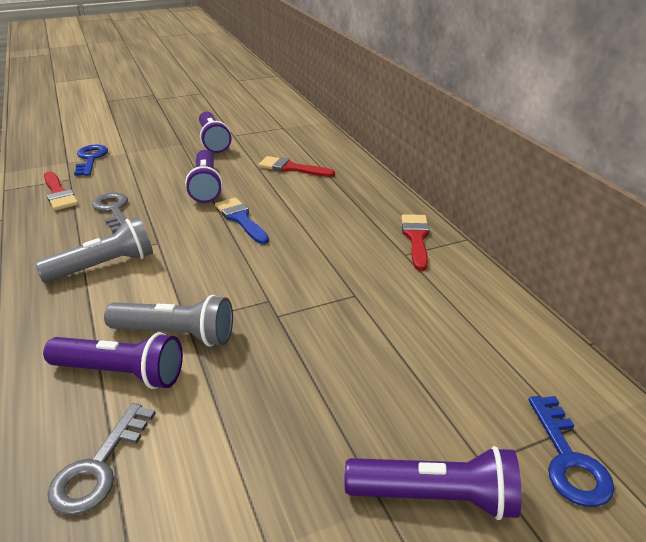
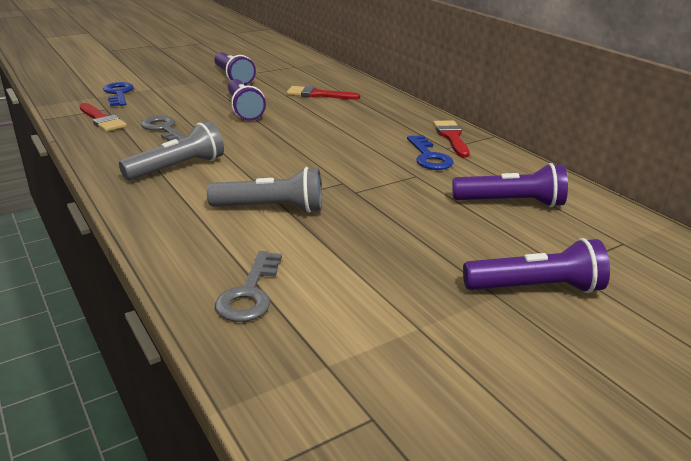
camera: 10 degrees left, 5 degrees down
(121, 373) = (235, 235): purple flashlight -> purple flashlight (511, 203)
(241, 219) = (289, 131): blue brush -> none
(569, 459) = (628, 260): blue key -> blue key (429, 157)

